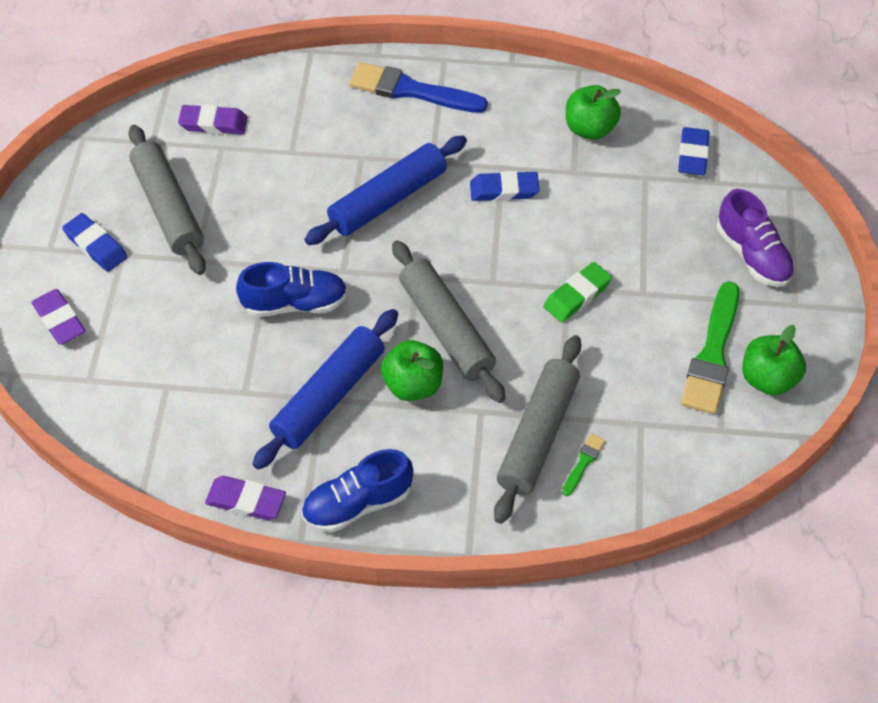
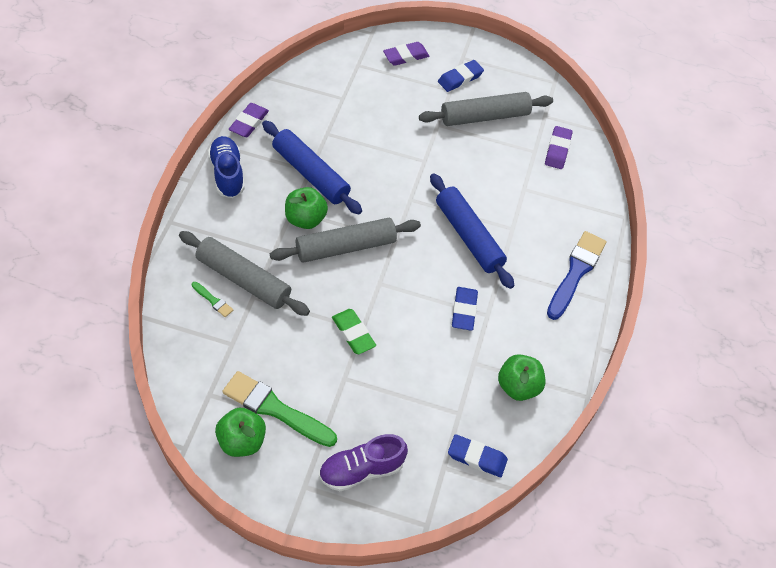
camera: 95 degrees right, 0 degrees up
(295, 303) = (389, 169): blue shoe -> none

